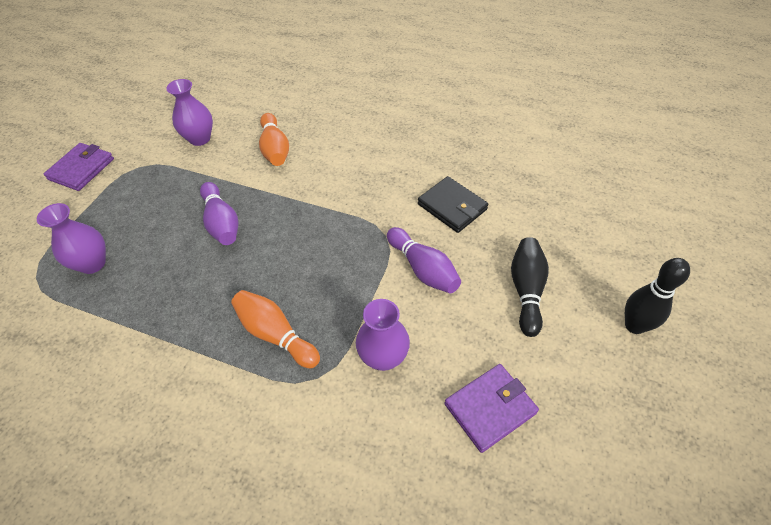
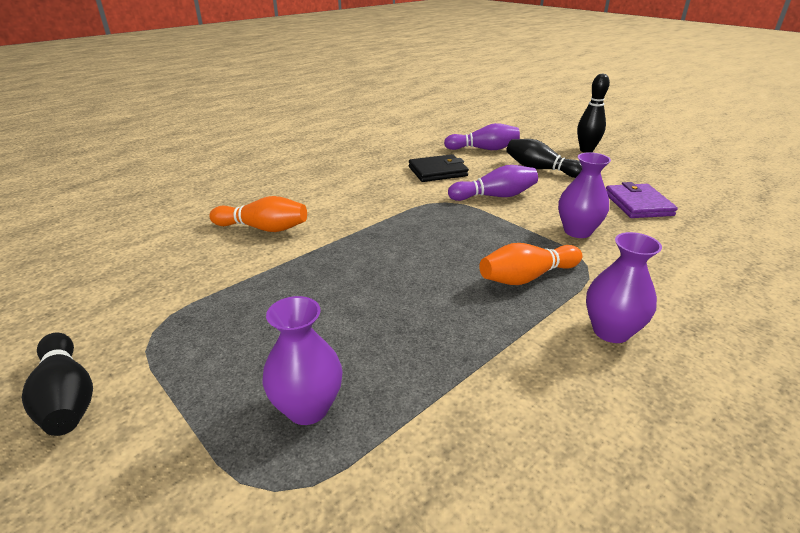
camera: 65 degrees left, 20 degrees down
(81, 169) = (67, 398): purple wallet -> black bowling pin
(200, 139) = (171, 272): purple vase -> purple vase (611, 331)
(222, 223) = (341, 282): purple bowling pin -> purple bowling pin (484, 149)

